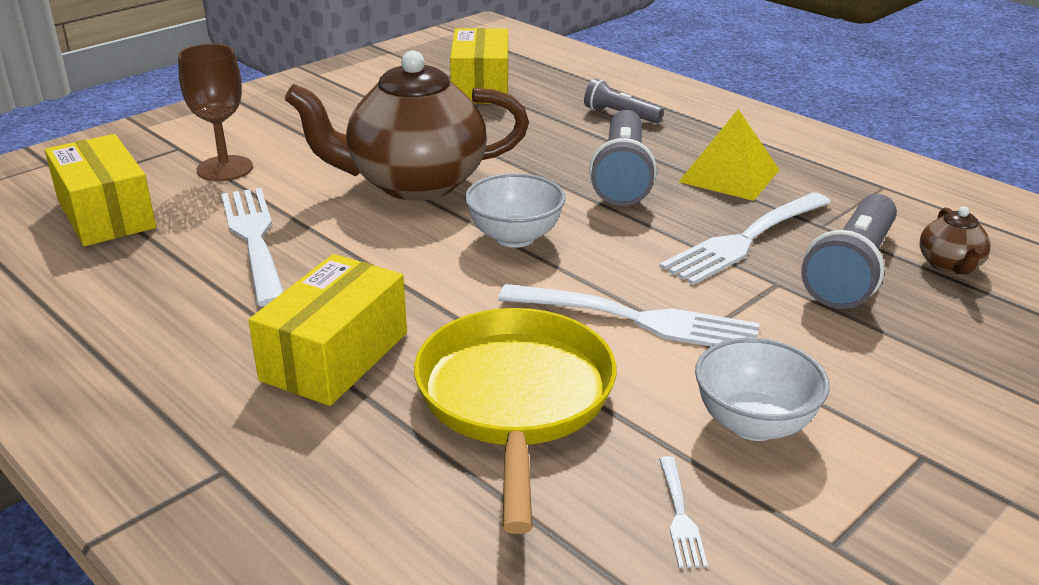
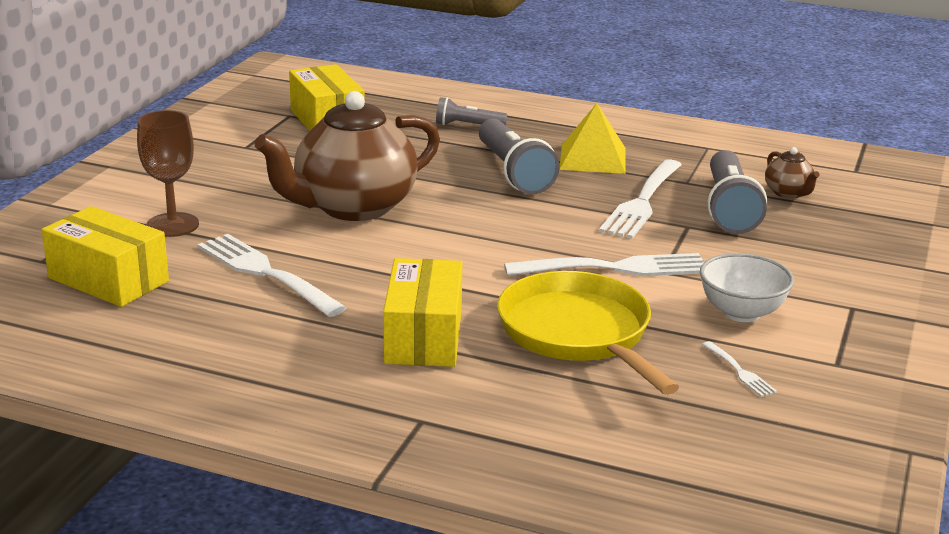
camera: 25 degrees left, 5 degrees down
(514, 237) = (474, 232): white bowl -> none

